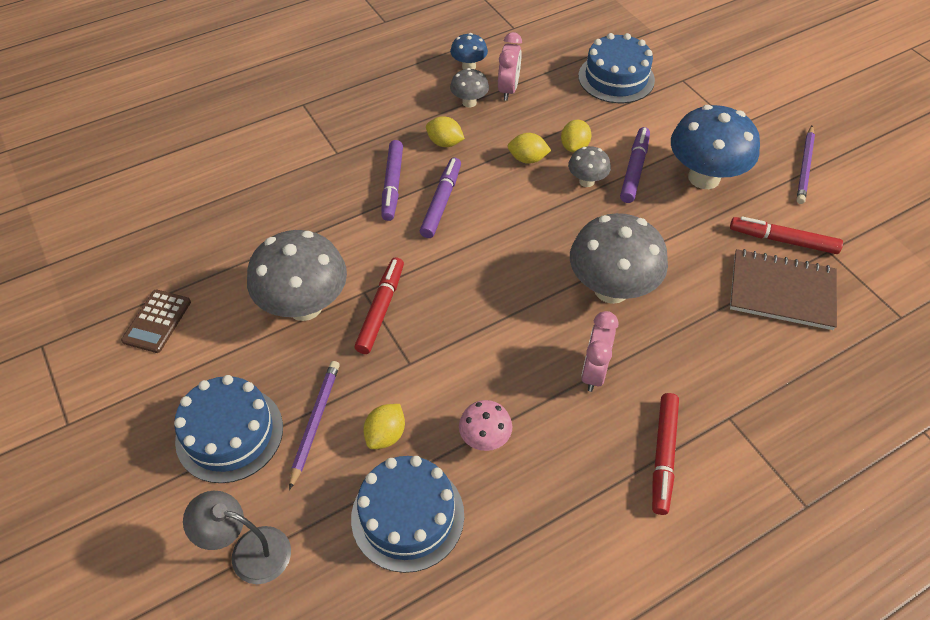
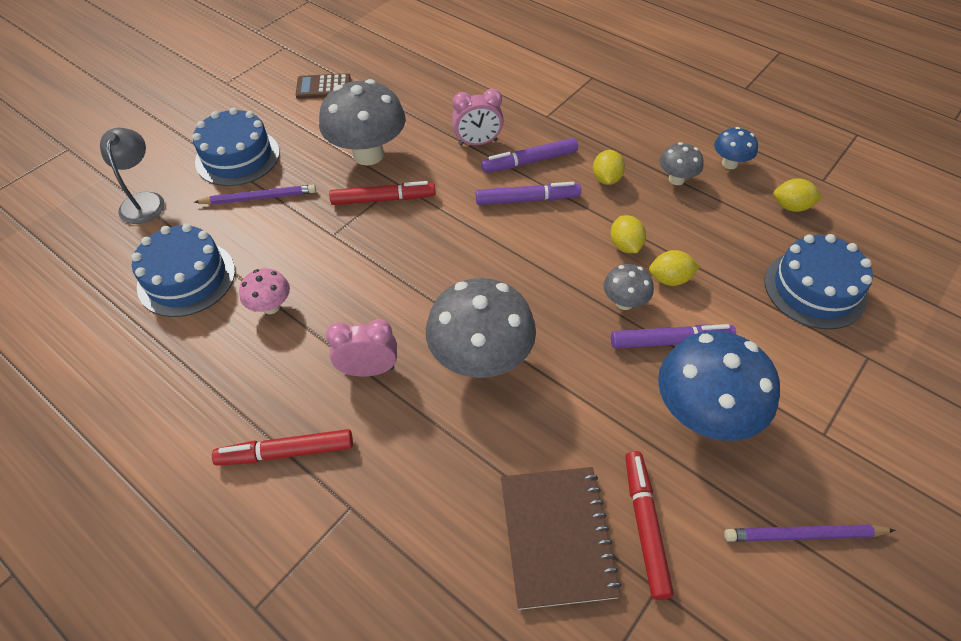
camera: 70 degrees right, 0 degrees up
(386, 435) = (258, 242): yellow lemon -> yellow lemon (791, 207)
(508, 90) = (718, 203): pink clock -> pink clock (478, 142)

